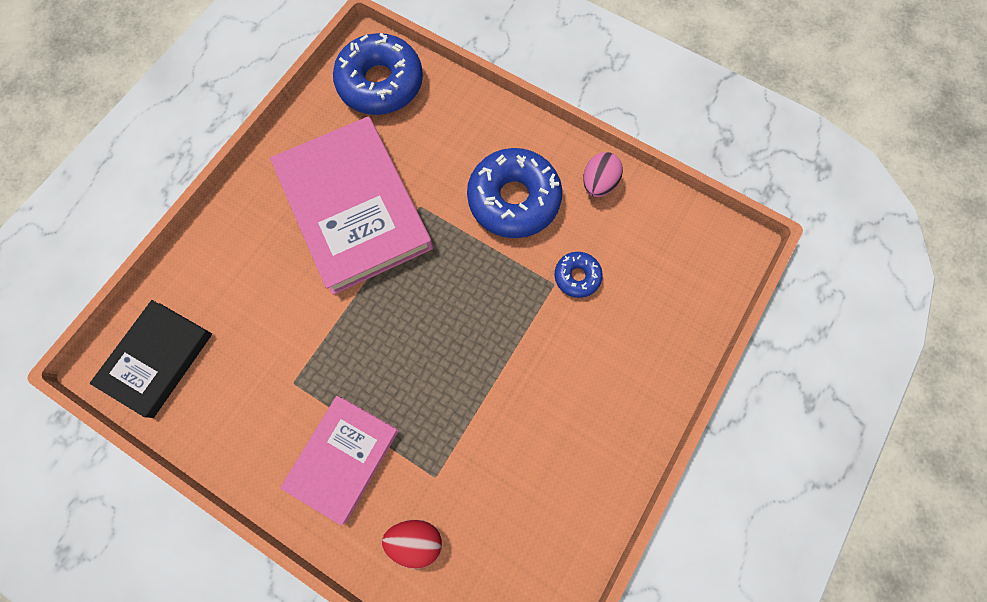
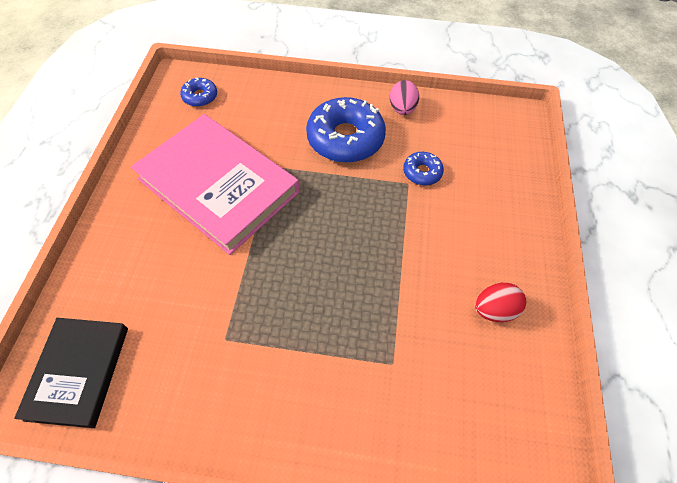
camera: 25 degrees left, 15 degrees down
(342, 458) = (302, 383): pink book -> none
(381, 83) = (200, 96): blue donut -> blue donut, size x0.49
(416, 539) = (404, 424): red egg -> red egg (494, 310)

